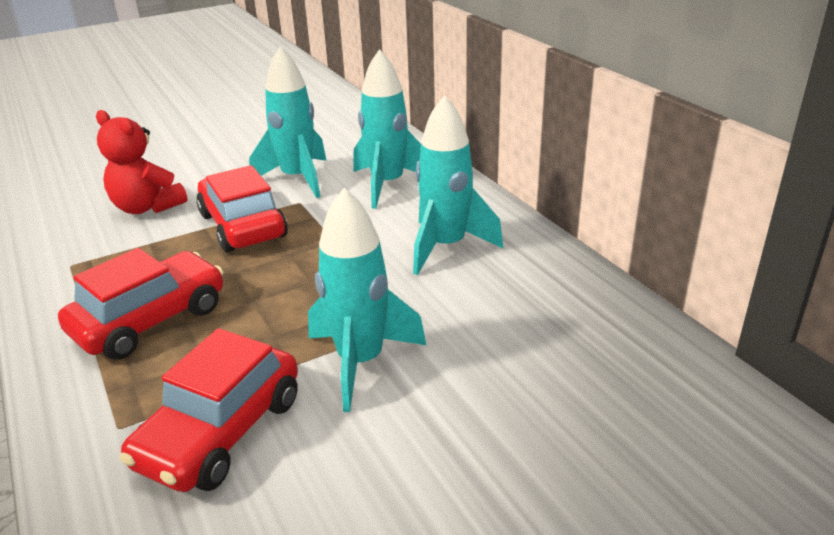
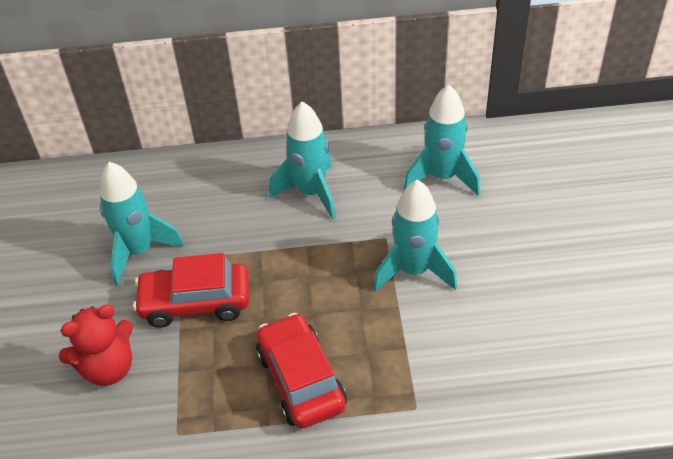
camera: 65 degrees left, 15 degrees up
(220, 432) = (445, 352): red car -> none
(387, 185) = (196, 198): turquoise rocket -> turquoise rocket (442, 177)

